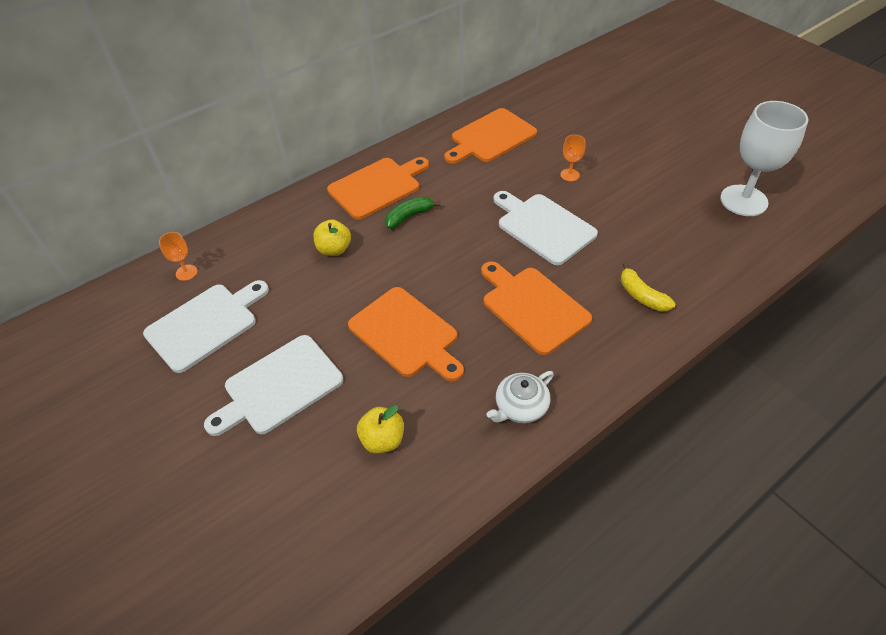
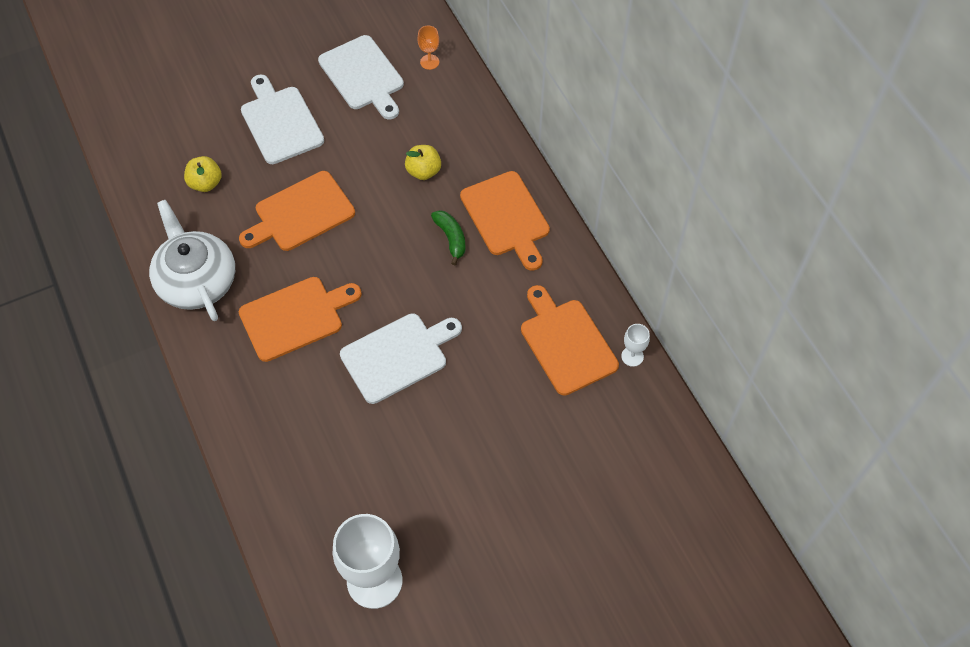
camera: 100 degrees right, 10 degrees up
(489, 106) = (632, 356): none -> white goblet
(520, 406) = (197, 280): white teapot -> white teapot, size x1.83
(569, 175) = (474, 407): orange goblet -> none
(641, 295) = (275, 415): yellow banana -> none

